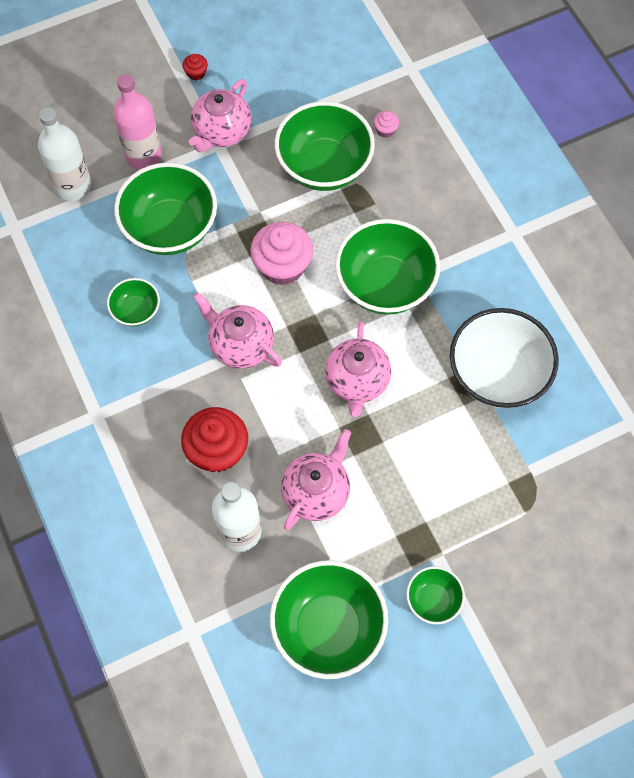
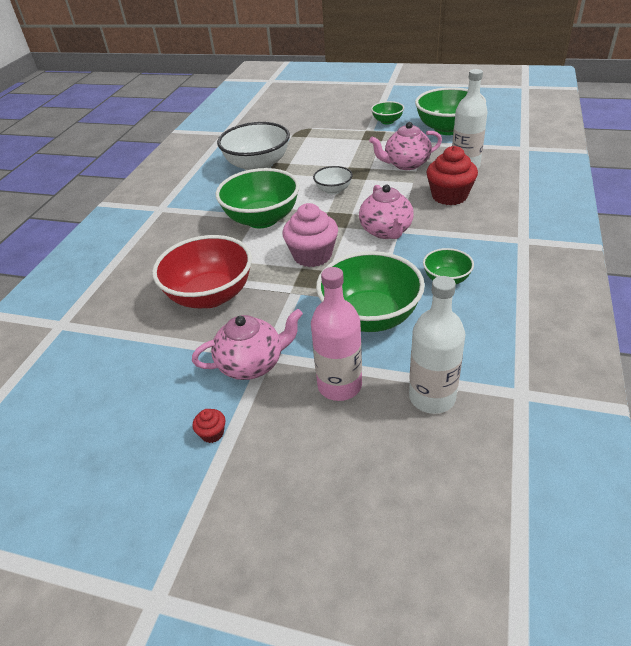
camera: 135 degrees left, 25 degrees down
(324, 166) = (210, 295): green bowl -> red bowl
(357, 381) = (333, 190): pink teapot -> white bowl
(385, 130) = (140, 294): pink cupcake -> none

